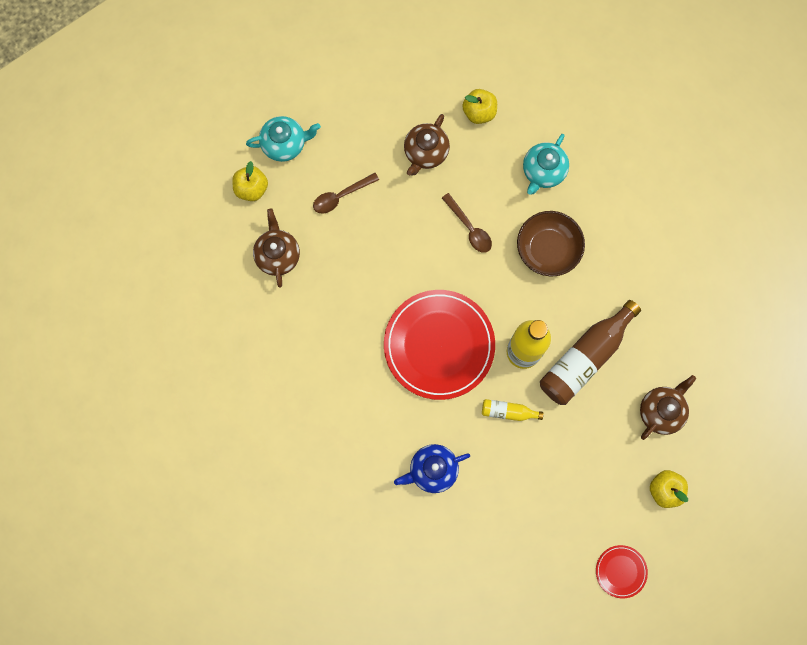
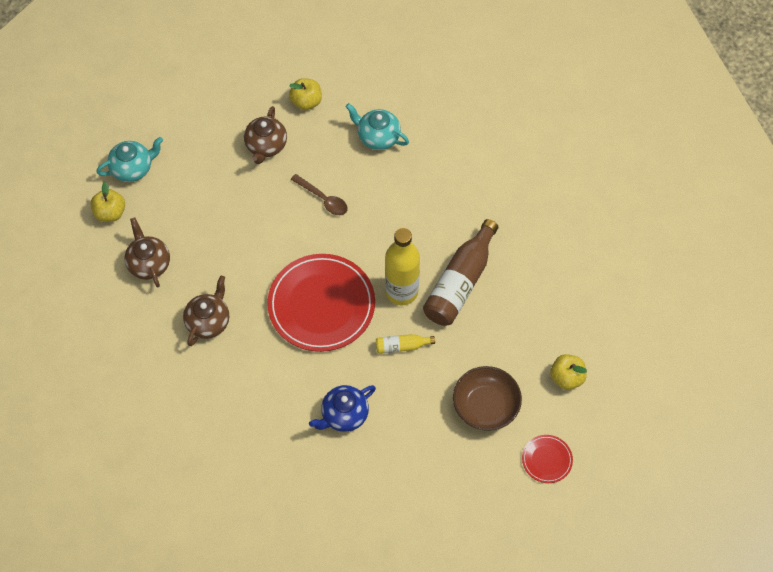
camera: 15 degrees left, 15 degrees down
(341, 196) = (196, 200): brown spoon -> none
(543, 171) = (378, 137): turquoise teapot -> turquoise teapot turned 105 degrees clockwise
(548, 249) = (400, 199): brown bowl -> brown bowl (485, 405)
(661, 411) = (543, 311): brown teapot -> brown teapot (209, 321)

